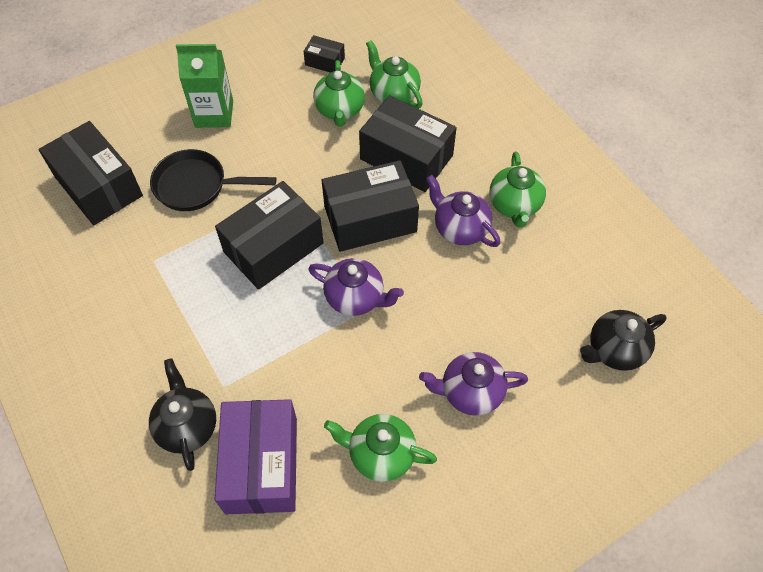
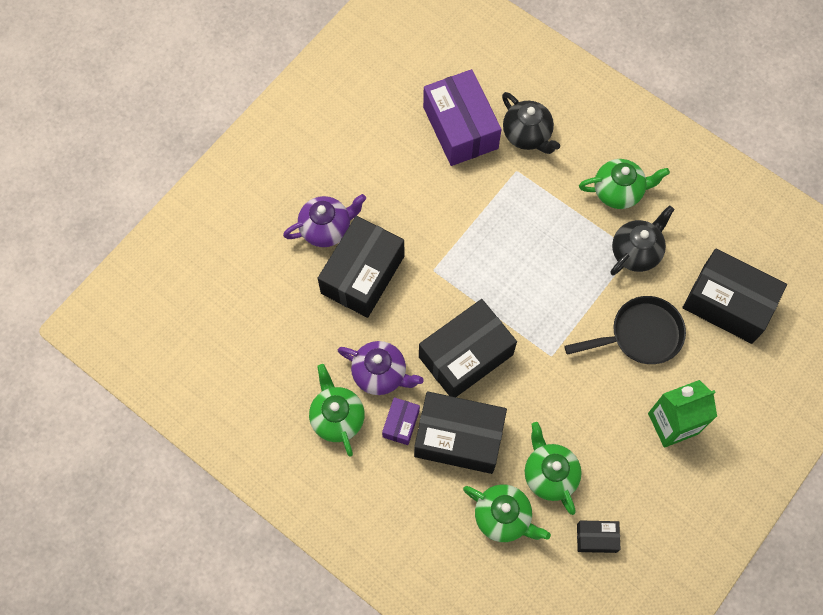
camera: 160 degrees right, 10 degrees up
(273, 247) = (538, 297): black box -> black box (363, 274)
(355, 298) = (447, 275): purple teapot -> none
(380, 454) = (378, 162): green teapot -> green teapot (618, 191)
(455, 183) = (401, 424): none -> purple box
(614, 350) = (218, 301): black teapot -> black teapot (636, 252)

